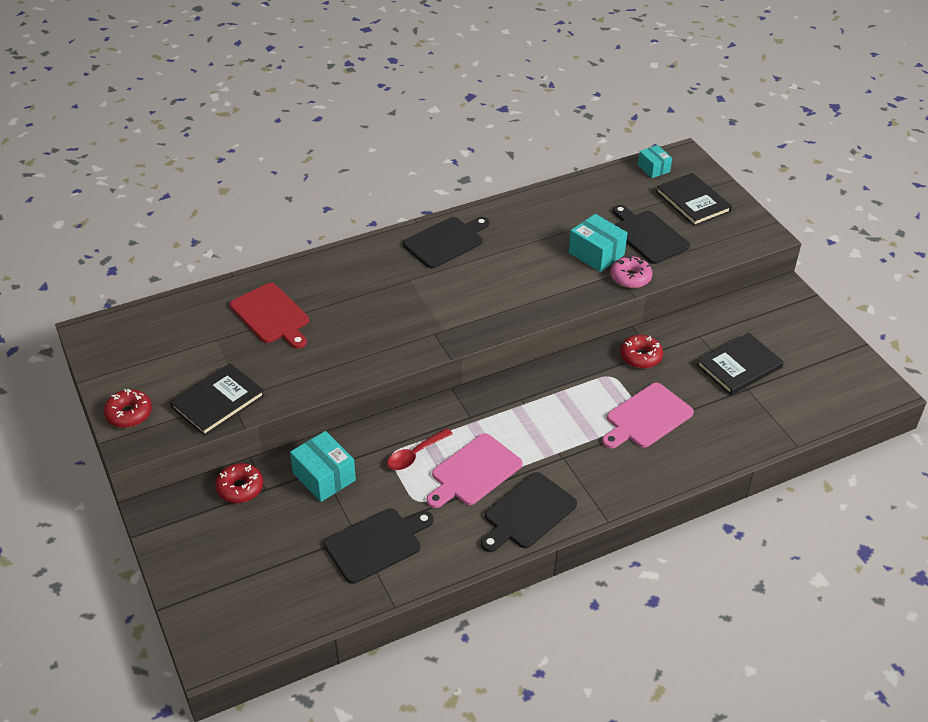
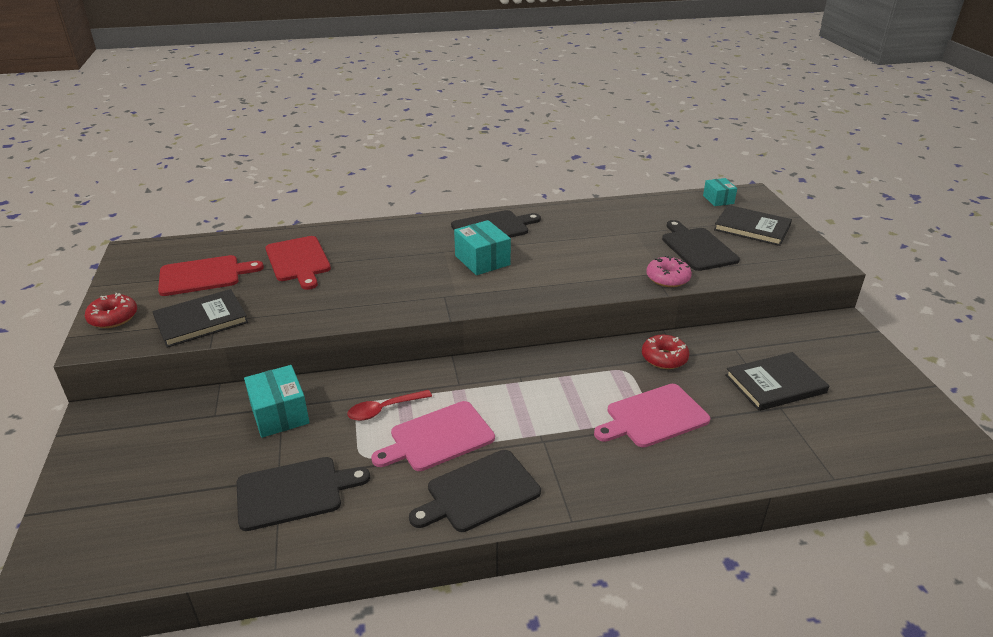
camera: 15 degrees right, 10 degrees down
(186, 349) = (204, 275): none -> red cutting board
(240, 488) = (191, 409): red donut -> none
(596, 254) = (638, 255): turquoise box -> turquoise box (482, 260)
(693, 202) = (752, 228): black book -> black book turned 45 degrees counterclockwise

